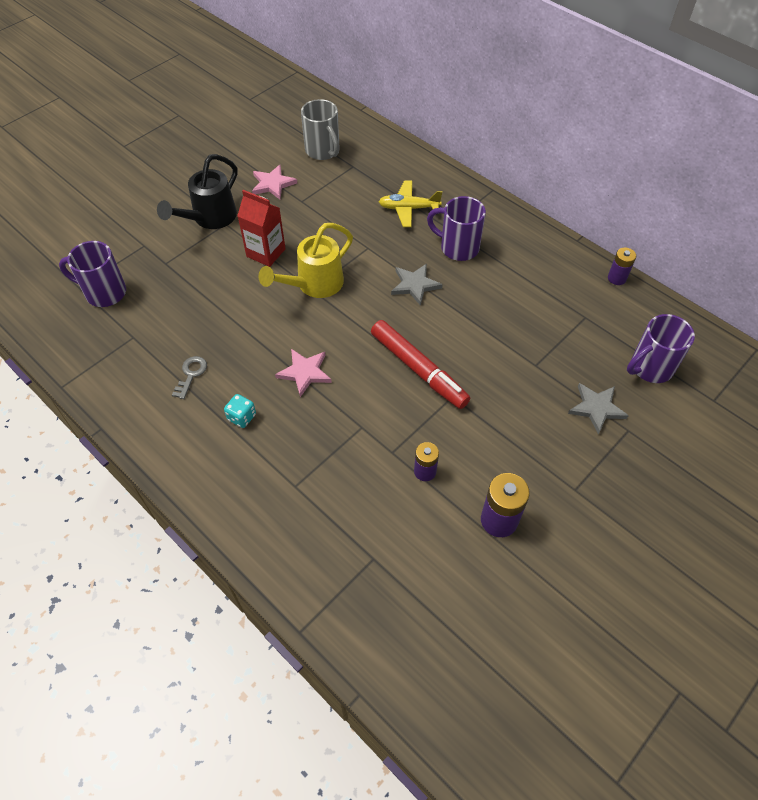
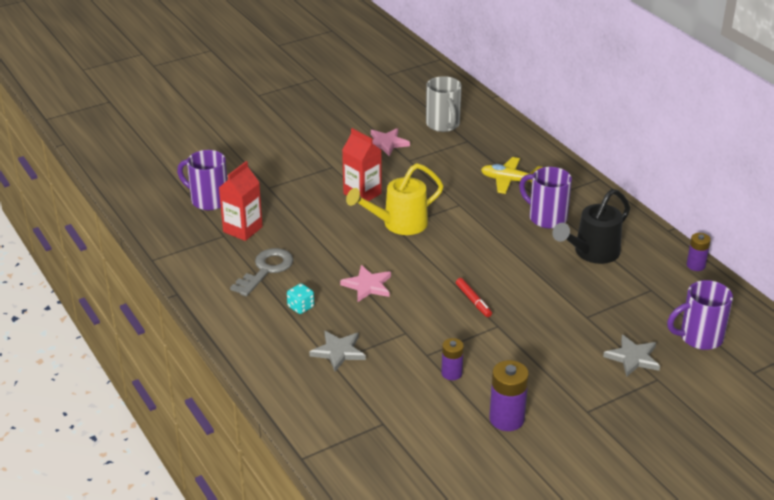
camera: 15 degrees right, 20 degrees down
(151, 324) = (242, 229): none -> red carton
(191, 374) = (266, 270): grey key -> grey key, size x1.67
(210, 218) = (319, 160): black watering can -> black watering can (592, 253)
(415, 285) = (493, 239): grey star -> grey star (338, 352)
(418, 369) = (473, 301): red marker -> red marker, size x0.49

